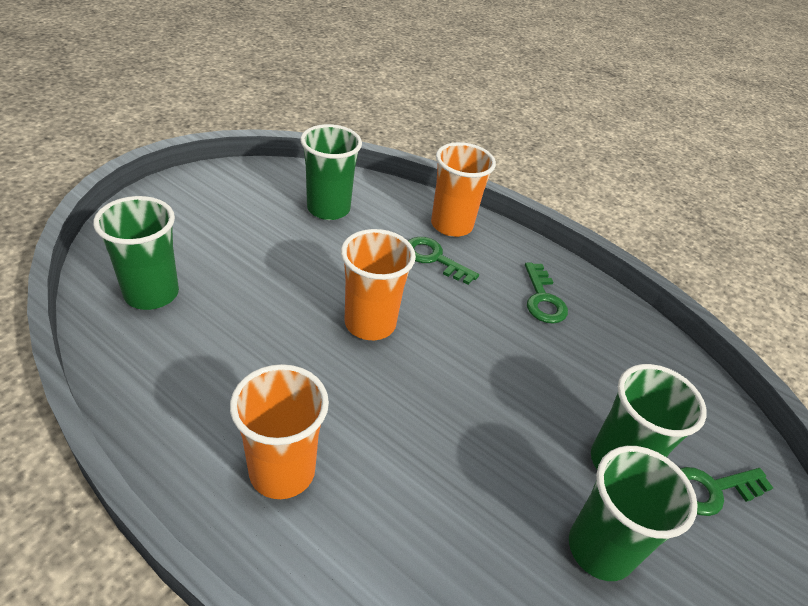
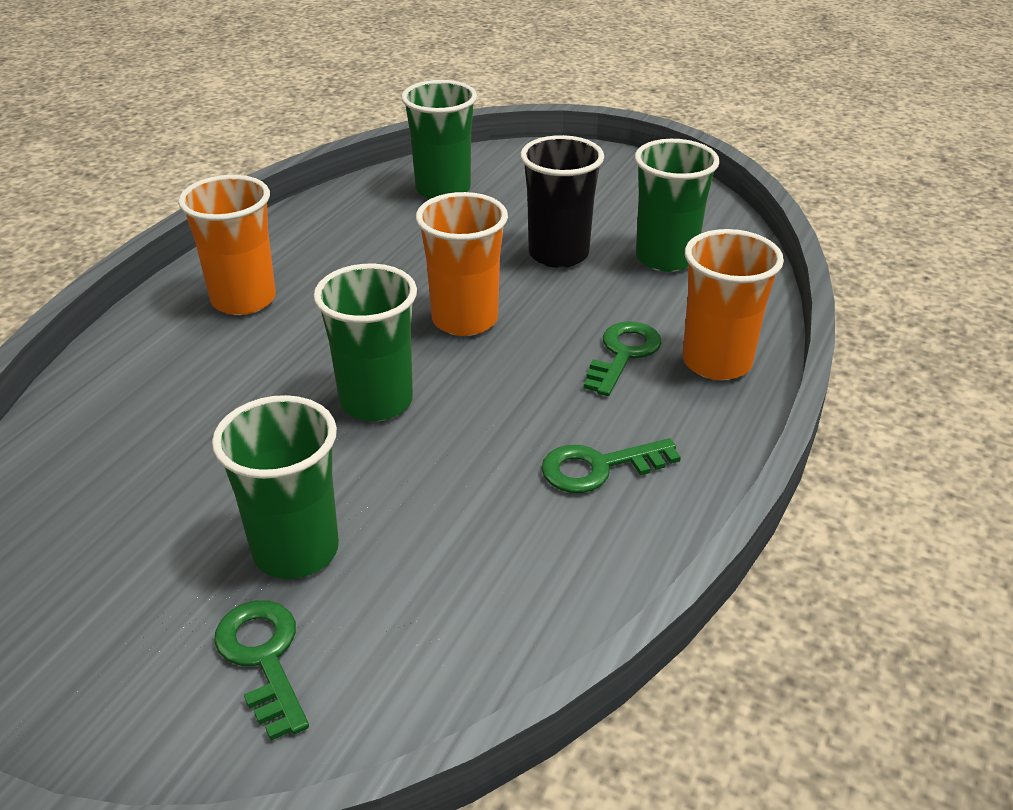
camera: 85 degrees right, 5 degrees down
(299, 254) = (558, 254): none -> black cup
(600, 549) = (165, 528): green cup -> green cup (376, 401)

